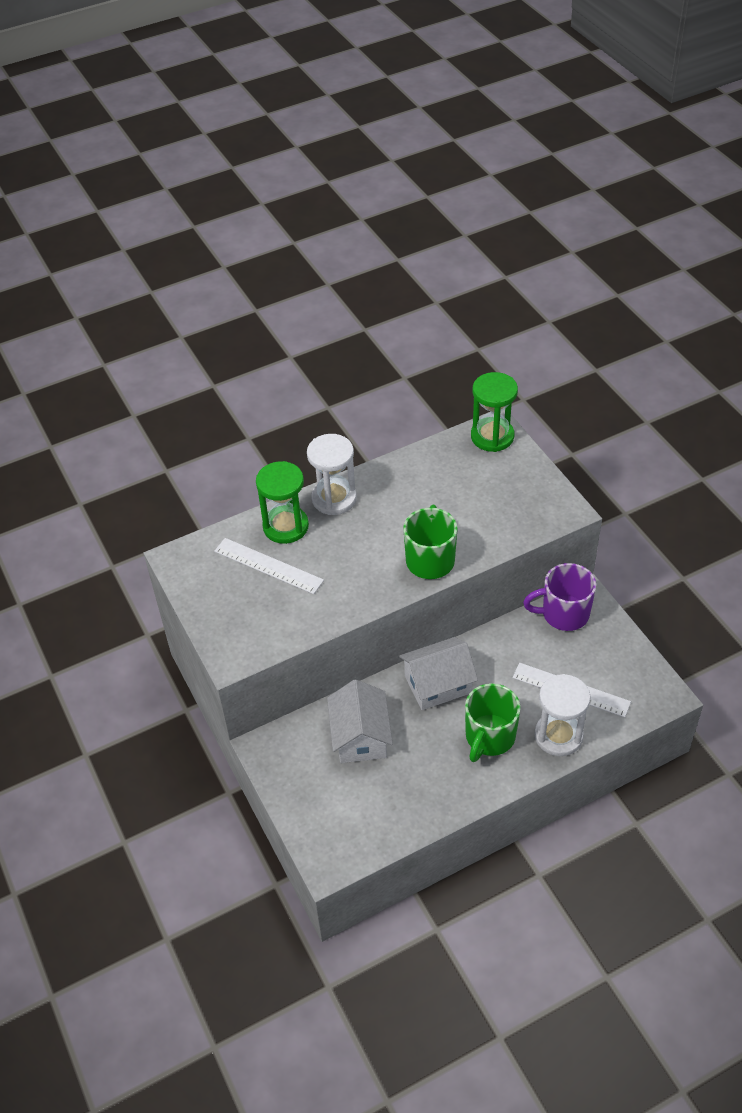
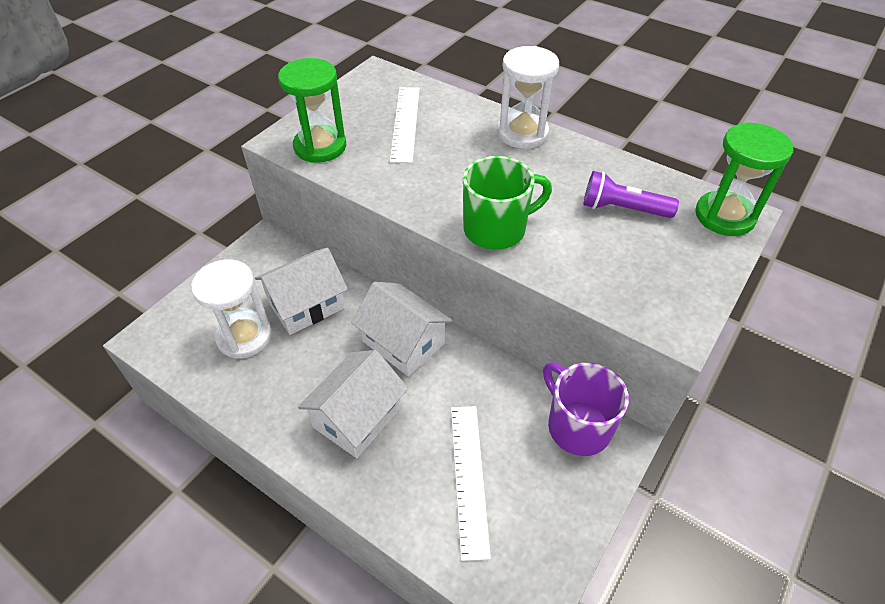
camera: 60 degrees right, 0 degrees up
(285, 526) = (461, 117): green hourglass -> green hourglass (320, 146)
(453, 483) = (622, 209): none -> purple flashlight
(489, 737) = (357, 417): green mug -> white house
(558, 736) = (393, 489): white hourglass -> white hourglass (244, 336)

